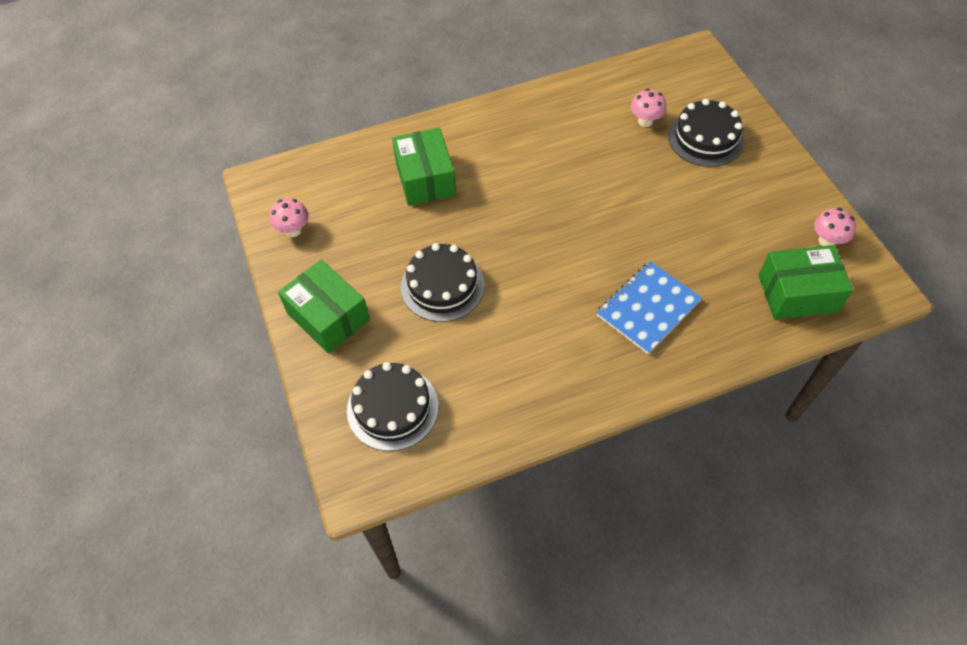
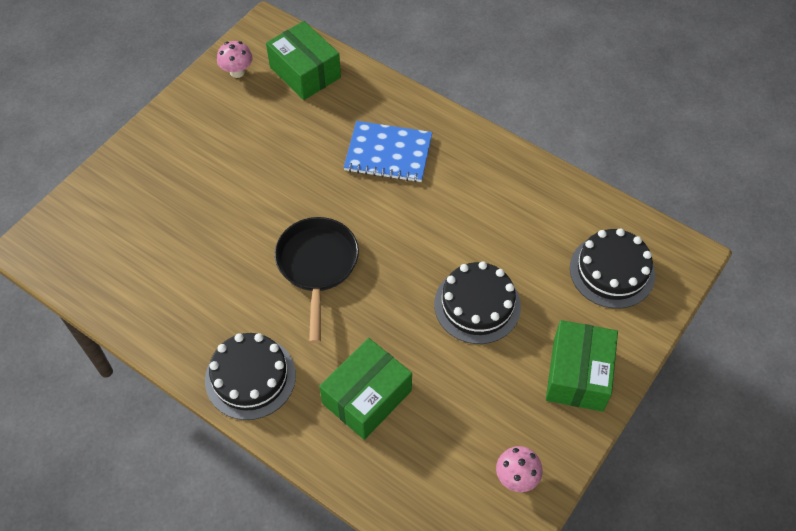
camera: 125 degrees left, 0 degrees up
(560, 201) = (317, 266): none -> black pan
(645, 121) = (166, 247): pink mushroom -> none
(705, 138) = (162, 191): black cake -> black cake (250, 377)

